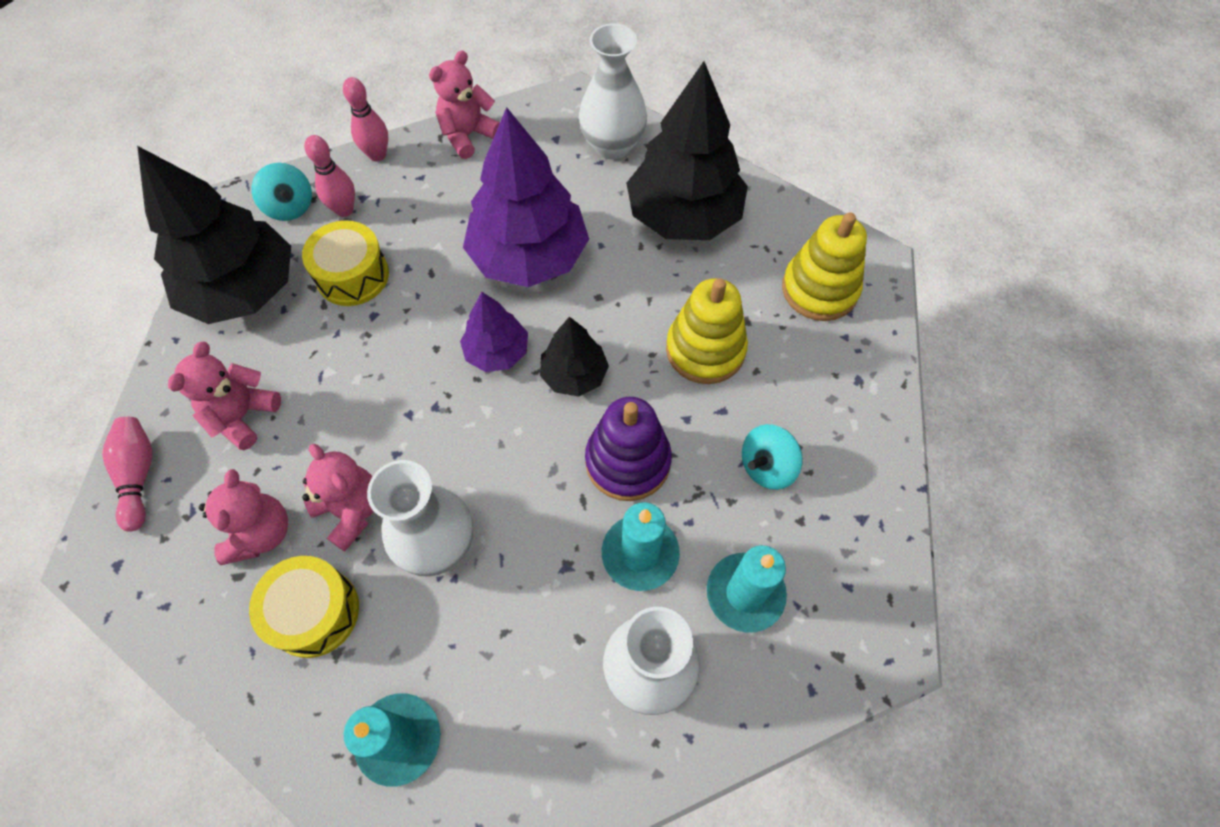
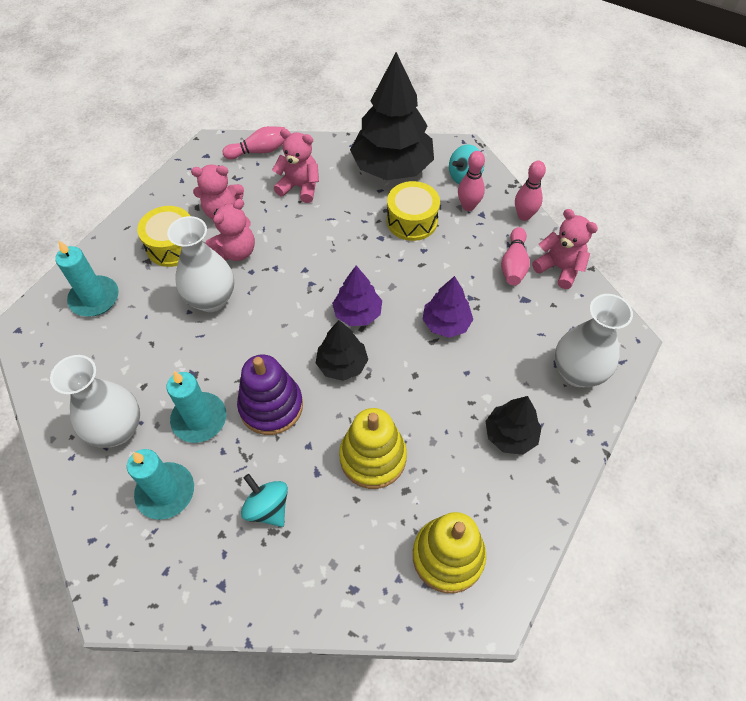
camera: 85 degrees right, 5 degrees down
(453, 177) = (513, 264): none -> pink bowling pin
(529, 256) = (446, 323): purple tree -> purple tree, size x0.52
(684, 216) = (510, 435): black tree -> black tree, size x0.52

